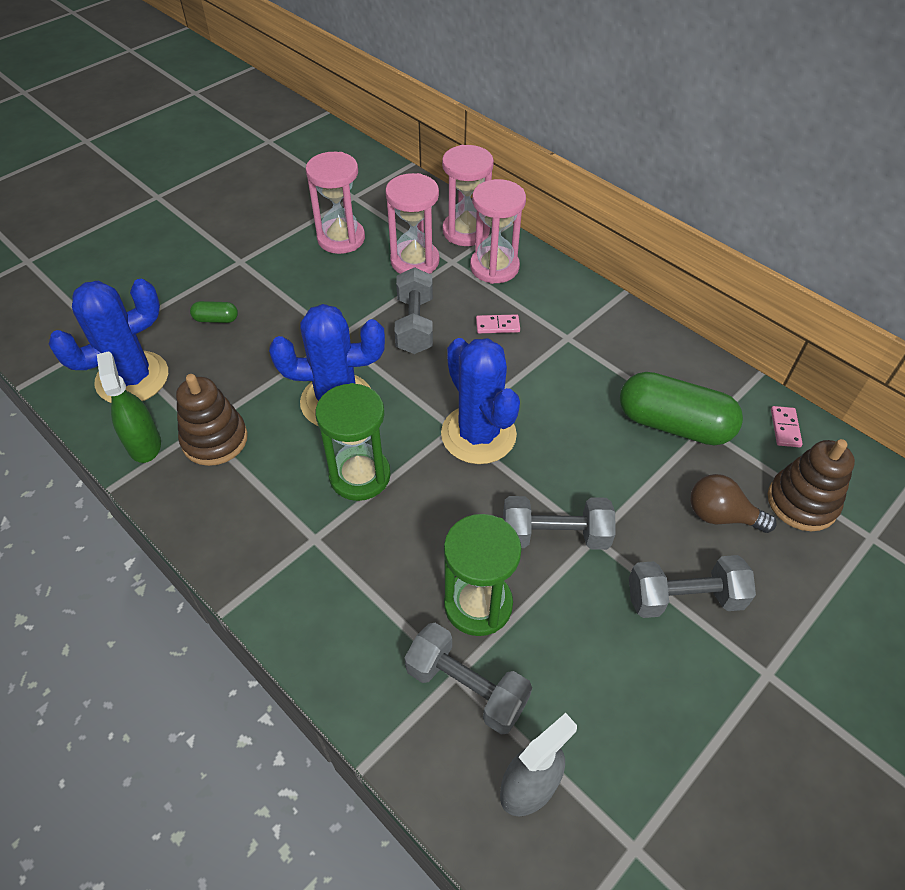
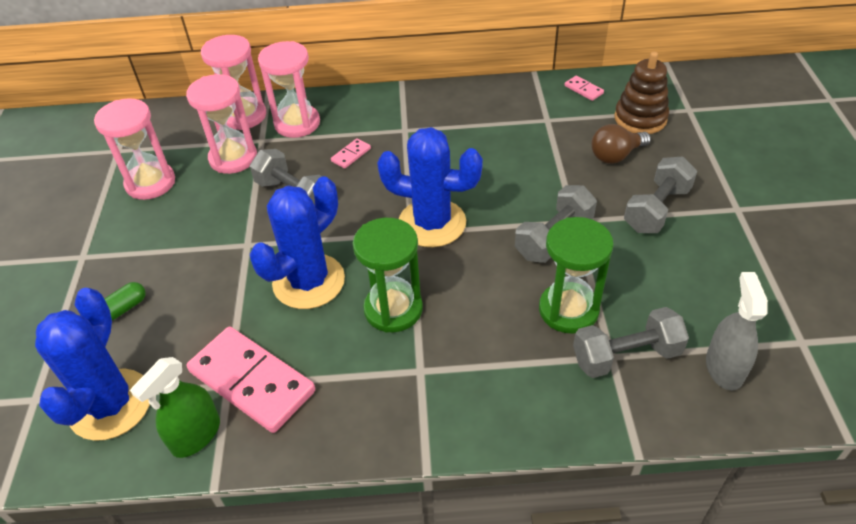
camera: 45 degrees left, 5 degrees down
(144, 444) = (196, 435): green spray bottle -> green spray bottle turned 75 degrees counterclockwise
(215, 439) = (252, 381): brown stacking toy -> pink domino
(673, 424) = (529, 130): green capsule -> none

